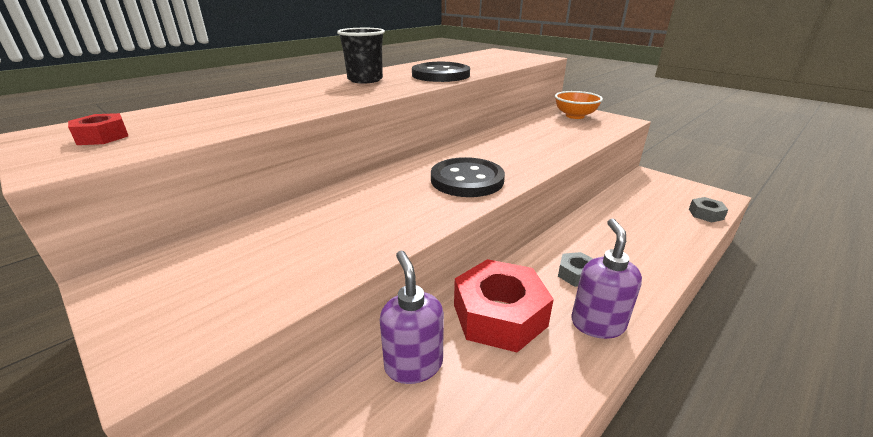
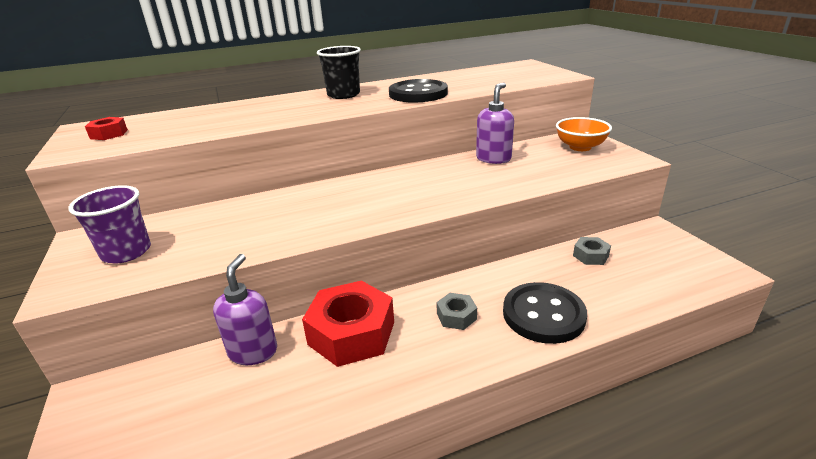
camera: 25 degrees right, 0 degrees up
(210, 284) = (126, 252): none -> purple cup
(467, 180) = (382, 203): black button -> black button (543, 314)
(597, 323) = (430, 364): purple soap dispenser -> purple soap dispenser (493, 159)
(705, 214) = (679, 288): grey nut -> grey nut (590, 256)

